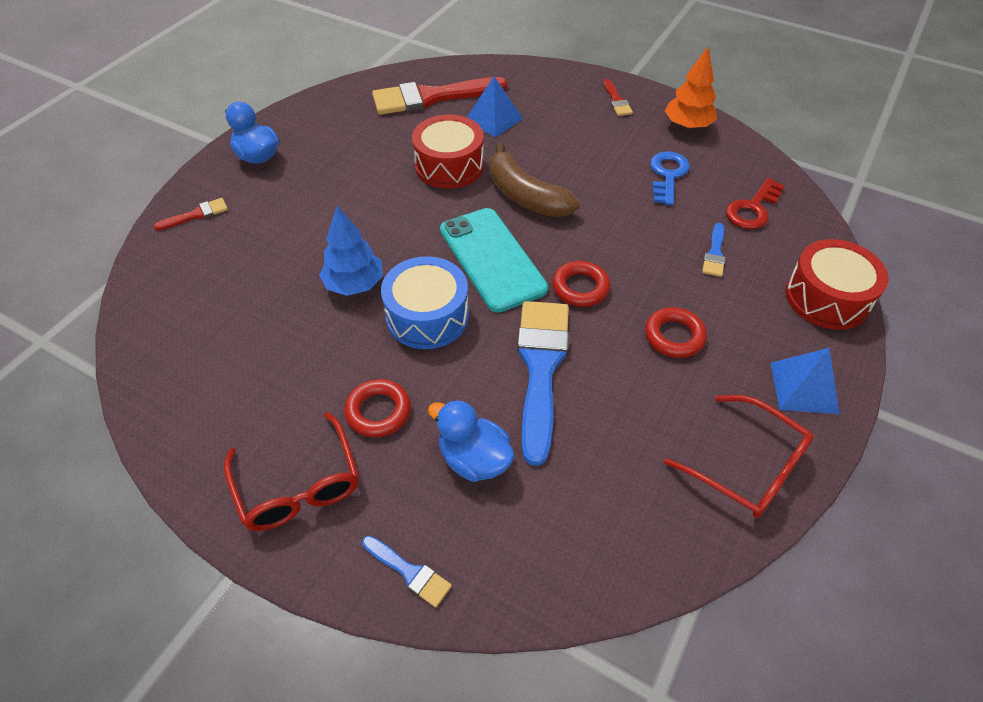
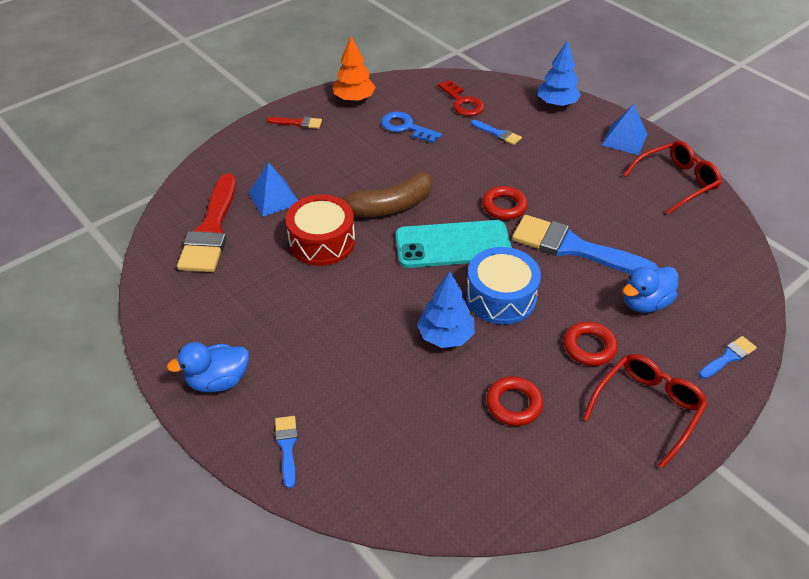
camera: 70 degrees left, 5 degrees down
(196, 215) = (287, 446): red brush -> blue brush
(298, 485) = (647, 408): red glasses -> red glasses turned 45 degrees counterclockwise
(674, 336) = (566, 177): red ring -> red ring (514, 404)
(827, 298) = (557, 104): red drum -> blue tree

